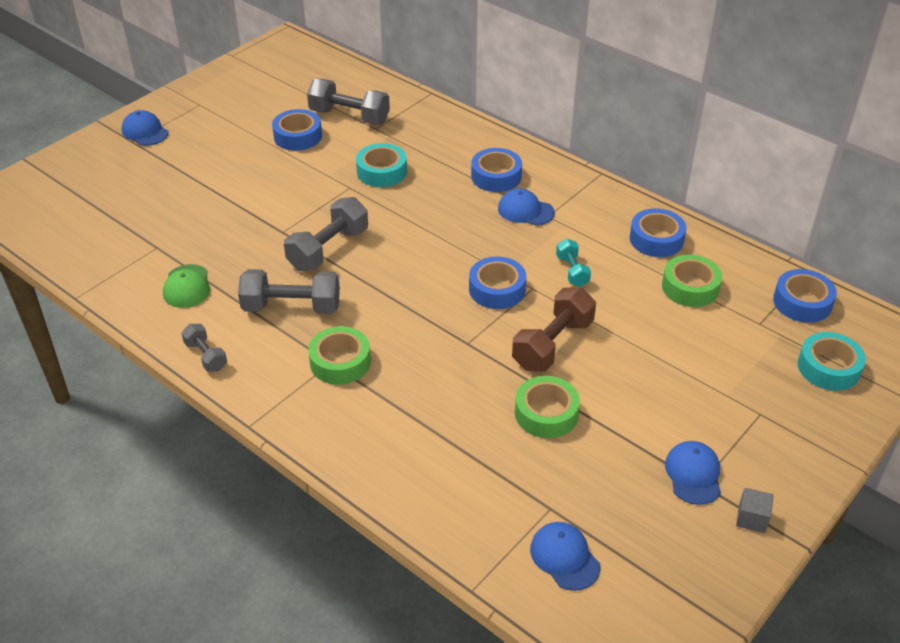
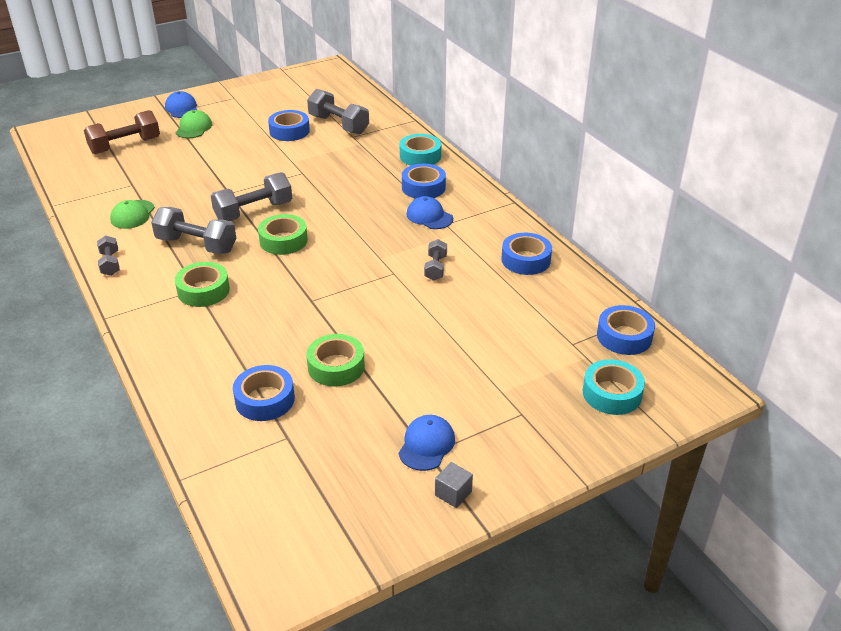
camera: 20 degrees right, 5 degrees down
(179, 155) = (194, 128): none -> green cap
(382, 171) = (335, 167): turquoise tape -> turquoise tape (420, 156)
(497, 289) = (363, 267): blue tape -> blue tape (265, 399)
(552, 344) = (379, 317): brown dumbbell -> brown dumbbell (125, 146)
(564, 557) = (271, 477): blue cap -> none
(572, 271) = (435, 268): turquoise dumbbell -> grey dumbbell
(690, 287) = (529, 302): green tape -> green tape (283, 240)

